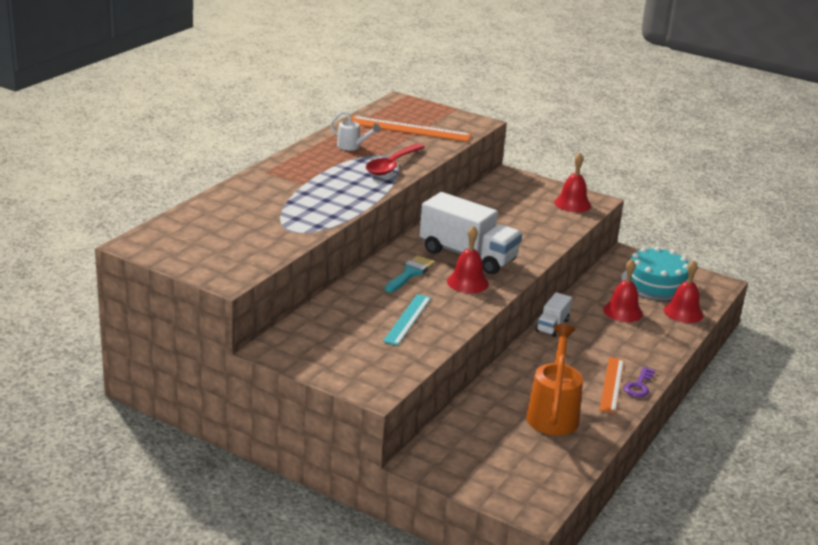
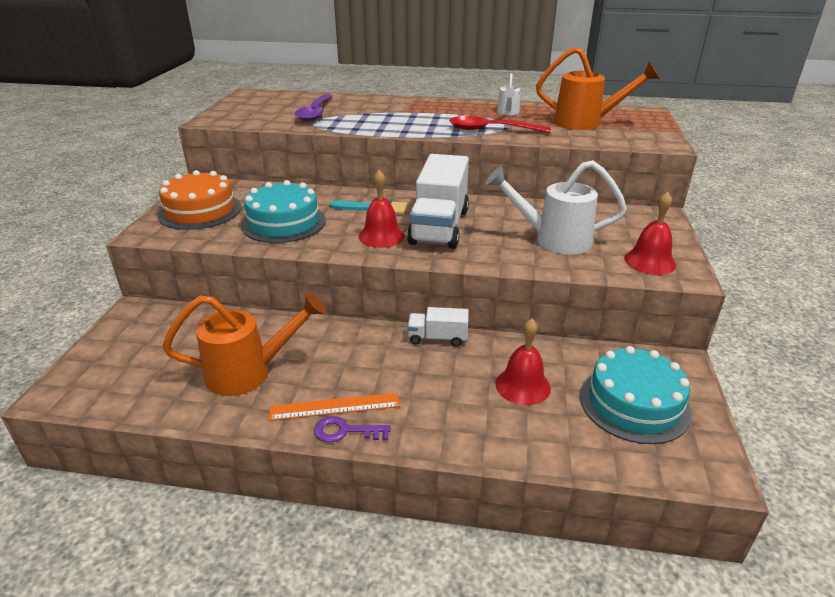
camera: 70 degrees right, 5 degrees up
(261, 224) = (315, 113): none -> purple spoon
(344, 357) = (200, 211): none -> orange cake
(407, 319) = (284, 223): turquoise ruler -> turquoise cake
(409, 129) = (586, 123): orange ruler -> orange watering can
(520, 222) = (552, 240): none -> white watering can
(683, 312) = (578, 444): red bell -> none

